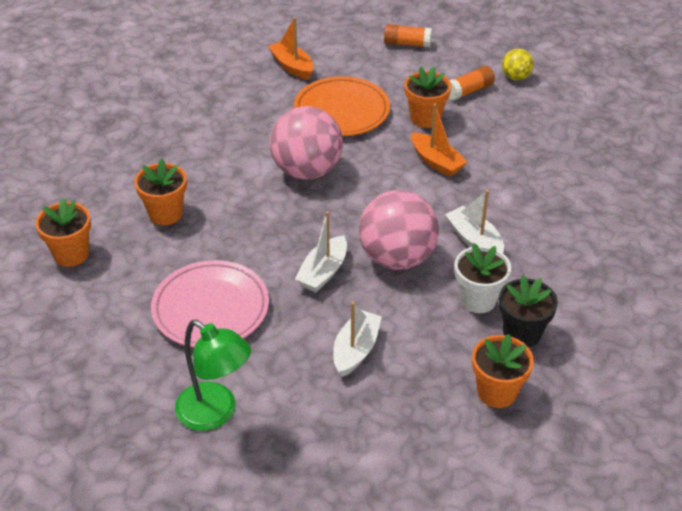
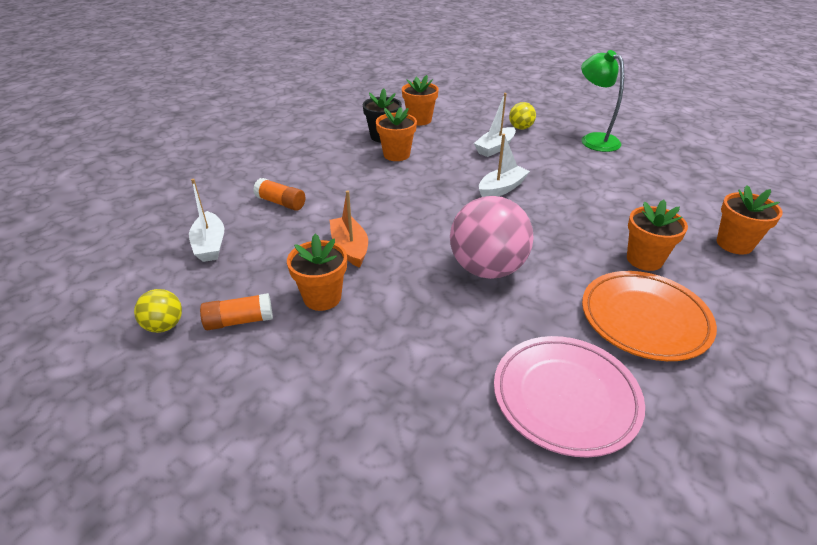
camera: 160 degrees left, 5 degrees down
(211, 308) = (597, 185): pink plate -> pink plate (565, 397)
(292, 66) = (453, 439): orange boat -> none
(333, 414) = (520, 128): none -> yellow ball
(341, 111) = (415, 333): orange plate -> orange plate (644, 319)
(397, 258) = (438, 186): pink ball -> none
(407, 44) = (244, 436): orange glue stick -> orange glue stick (281, 203)
(474, 240) = (369, 184): white boat -> white boat (210, 245)
(478, 299) = (396, 154): white flower pot -> orange flower pot

